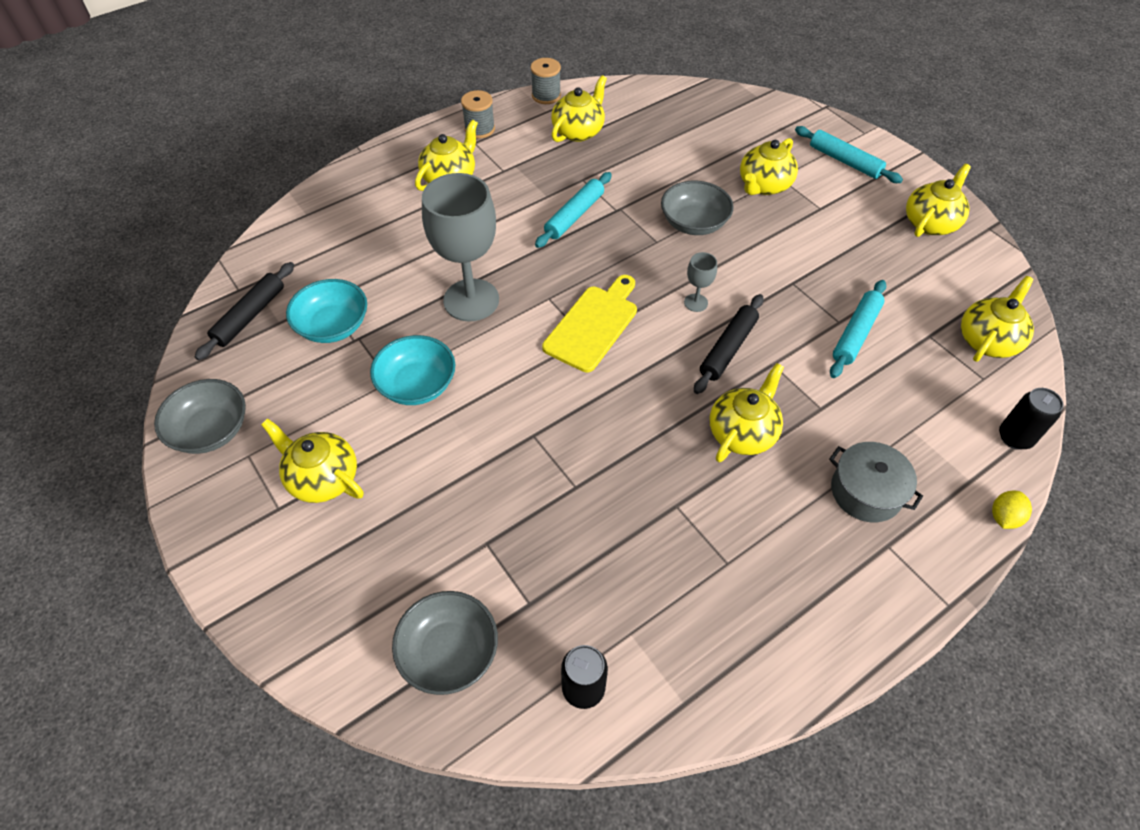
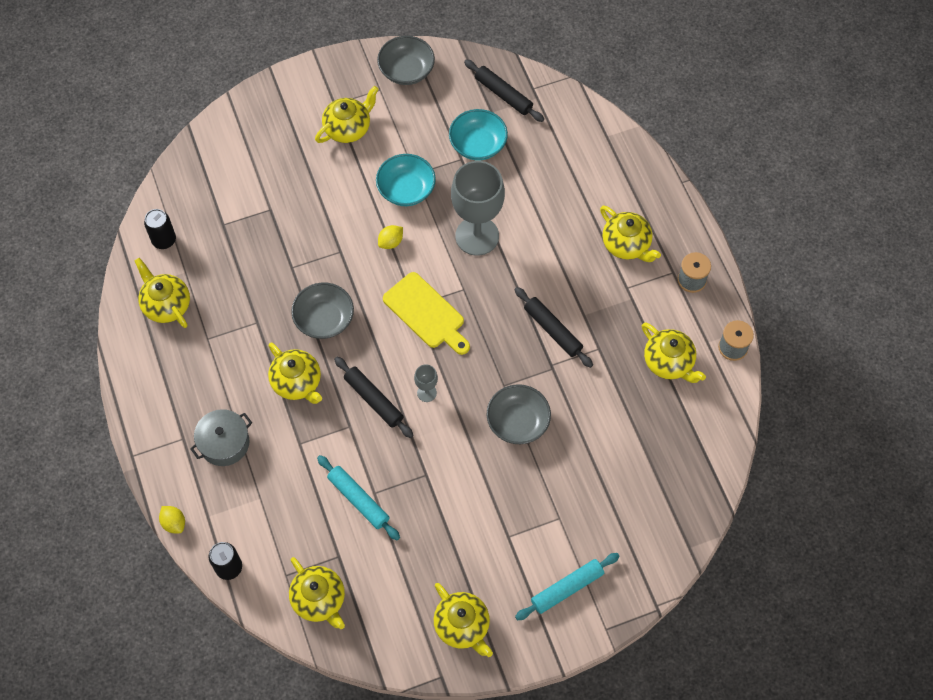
camera: 105 degrees right, 10 degrees up
(449, 652) = (210, 179): grey bowl -> grey bowl (324, 319)
(503, 382) = (391, 242): none -> yellow lemon
(574, 215) = (553, 330): turquoise rolling pin -> black rolling pin
(763, 185) = (551, 499): yellow teapot -> yellow teapot (166, 304)

